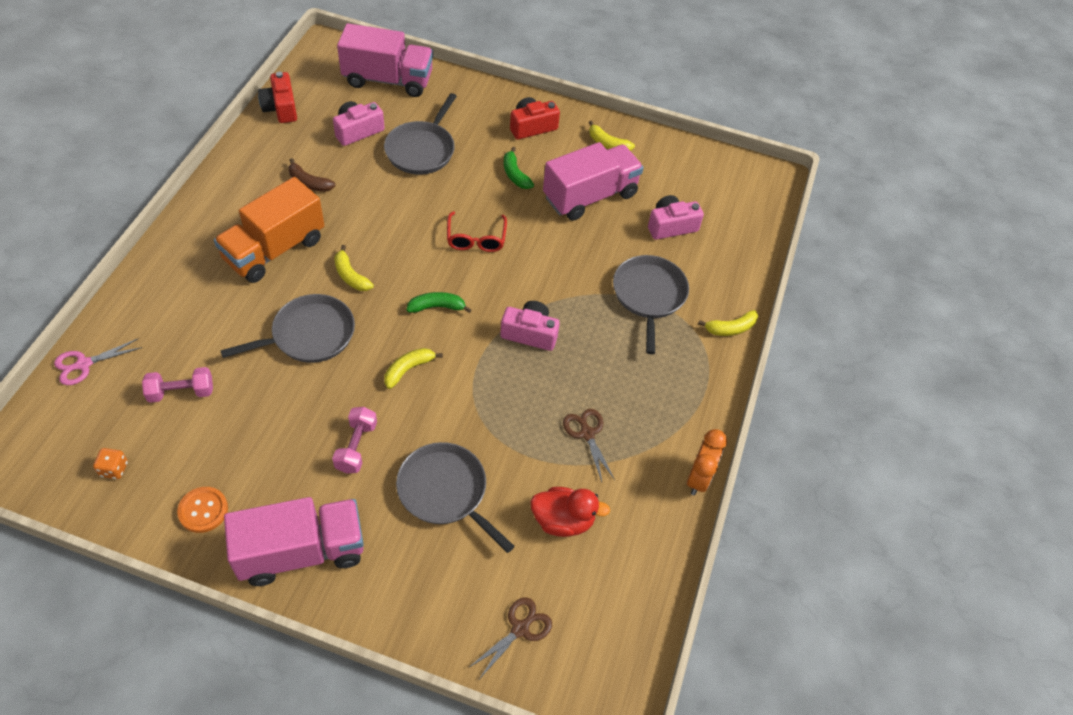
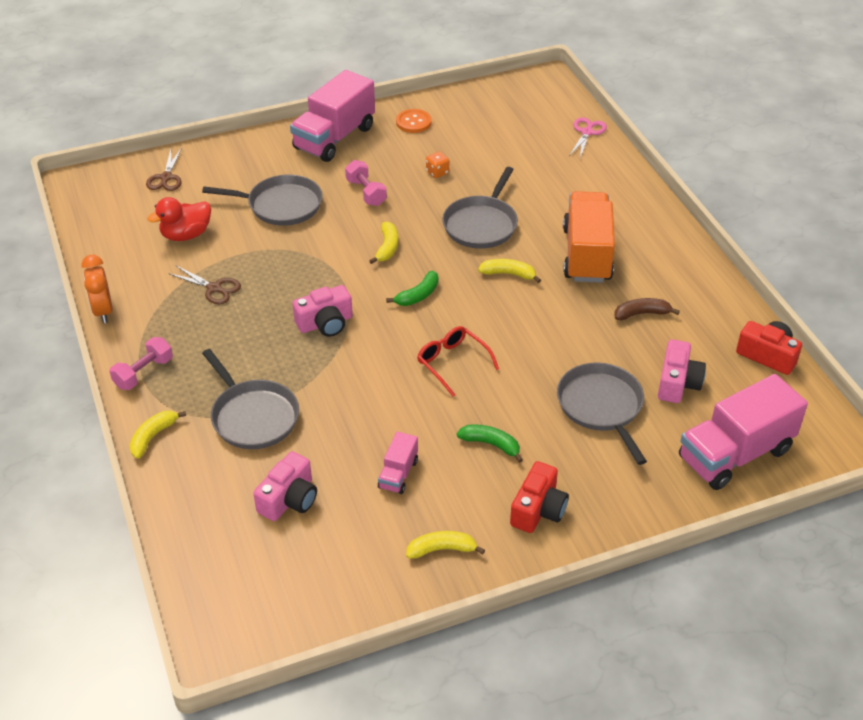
camera: 145 degrees right, 10 degrees down
(114, 469) = (488, 109): orange dice -> orange dice (437, 172)
(181, 392) = (510, 154): pink dumbbell -> pink dumbbell (143, 373)
(590, 196) = (398, 474): pink truck -> pink truck, size x0.47

